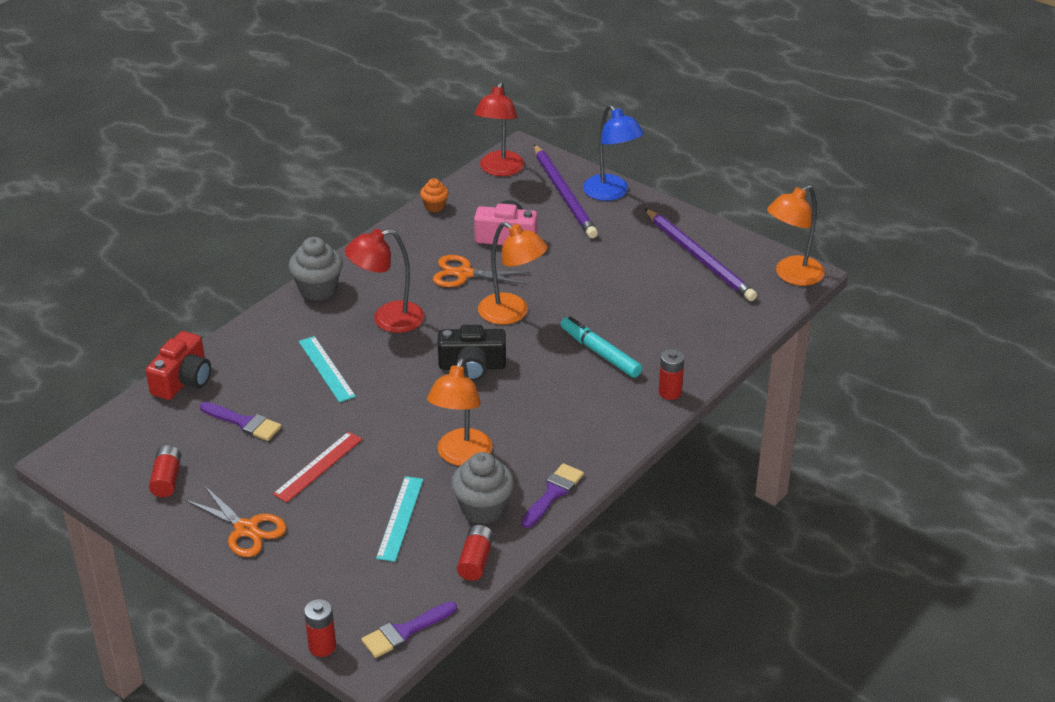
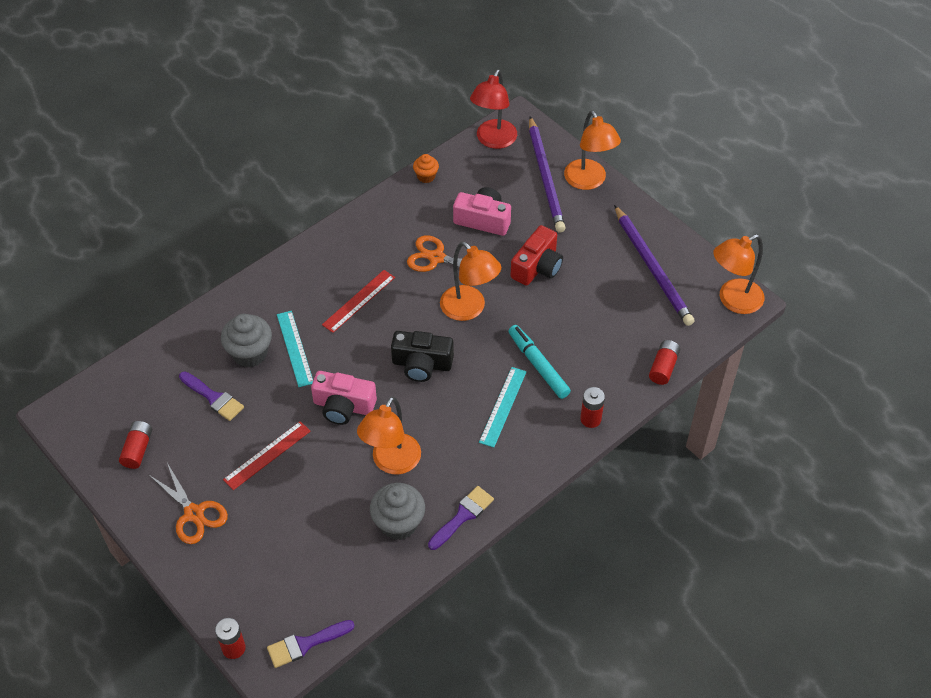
camera: 10 degrees right, 15 degrees up
(183, 380) = (170, 343): red camera -> red camera (537, 267)
(318, 289) = (304, 258): grey cupcake -> grey cupcake (250, 353)
(388, 320) = (359, 301): red lamp -> red ruler
(394, 413) = (343, 406): none -> pink camera
(400, 518) = (325, 522): turquoise ruler -> turquoise ruler (503, 406)
(475, 560) = (380, 578): red battery -> red battery (663, 367)
(611, 193) = (588, 181): blue lamp -> orange lamp

